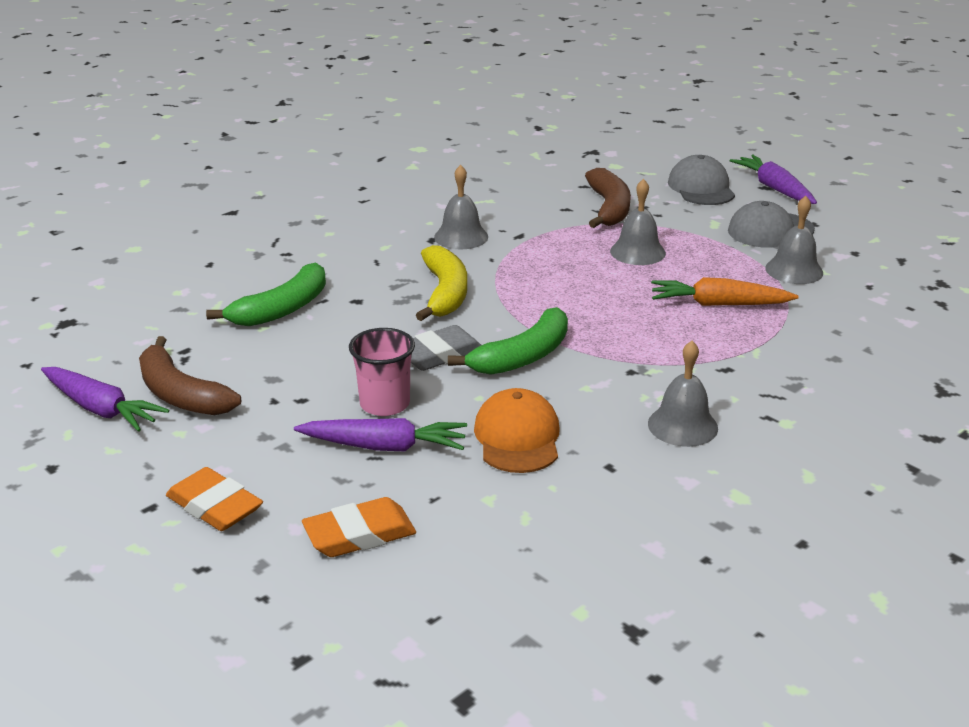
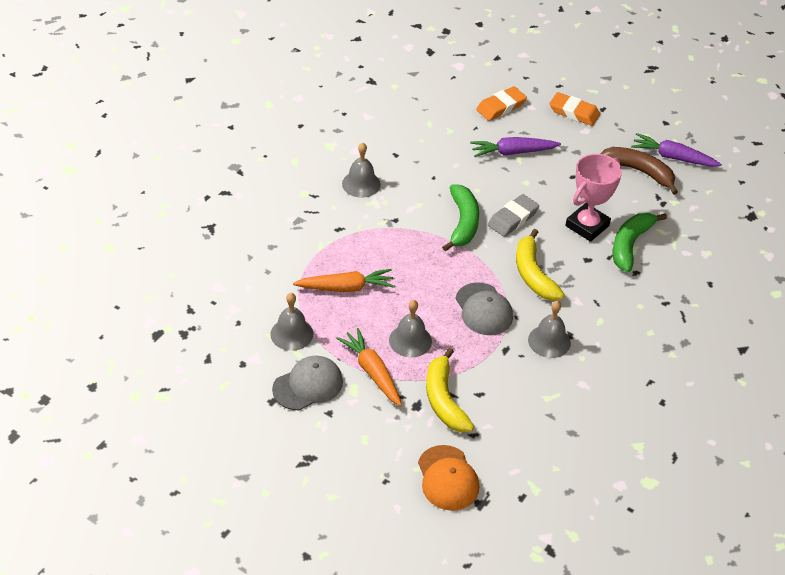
camera: 165 degrees right, 15 degrees up
(328, 335) = (587, 226): none -> pink trophy
(385, 404) = (526, 178): pink cup -> none
(517, 437) = (447, 166): orange cap -> orange cap (448, 478)
(522, 356) = (462, 223): green banana -> green banana turned 150 degrees clockwise
(609, 208) = (444, 399): brown banana -> yellow banana
(690, 233) = (372, 372): none -> orange carrot
(701, 188) = (368, 447): grey cap -> grey cap (483, 309)
(774, 188) = (302, 456): purple carrot -> none

